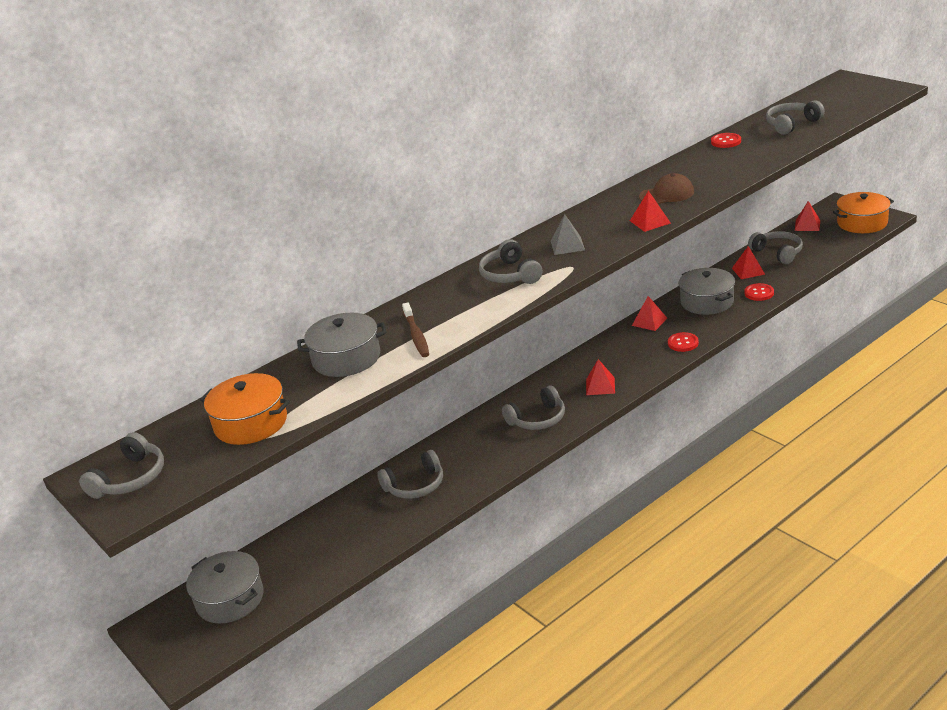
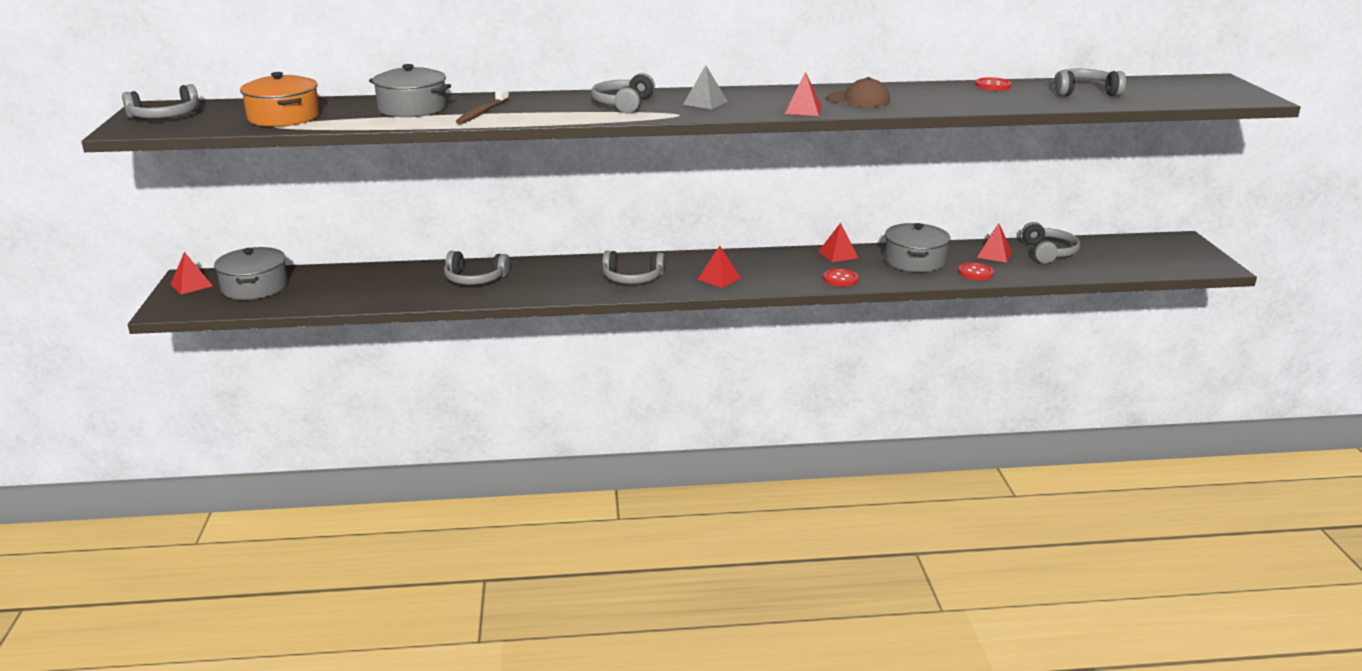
camera: 30 degrees right, 5 degrees down
(807, 225) = (1117, 244): red pyramid -> red pyramid (191, 285)
(862, 223) = (1181, 261): orange pot -> none

